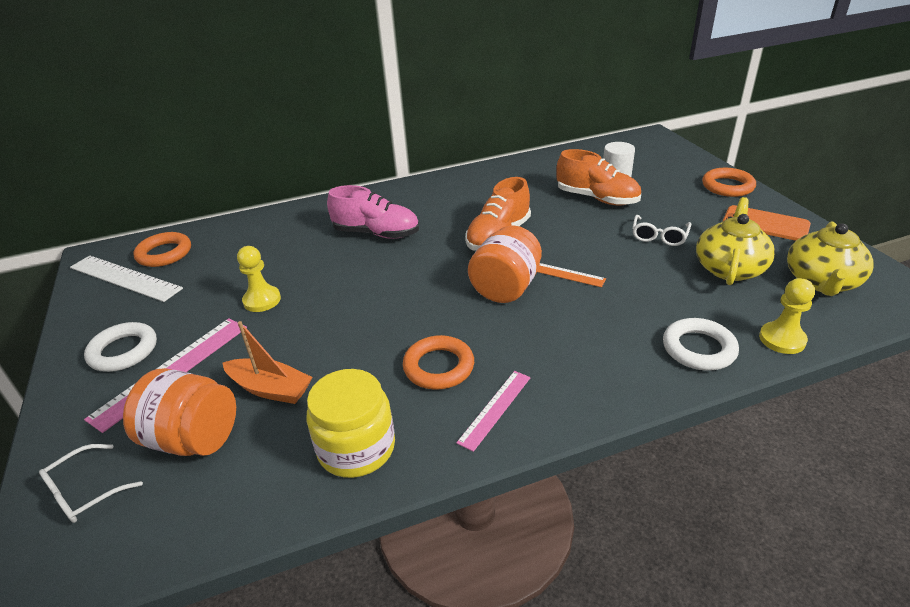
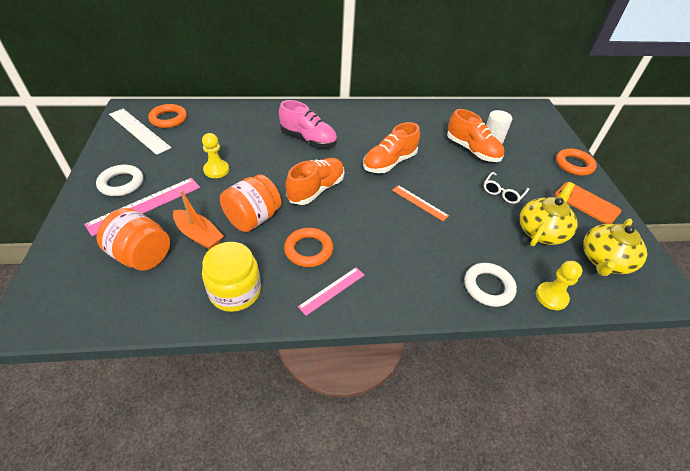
camera: 10 degrees right, 10 degrees up
(85, 492) = (70, 272): white glasses -> none
(415, 291) = (316, 189): none -> orange shoe
(506, 288) = (377, 204): orange jar -> orange jar (253, 218)

